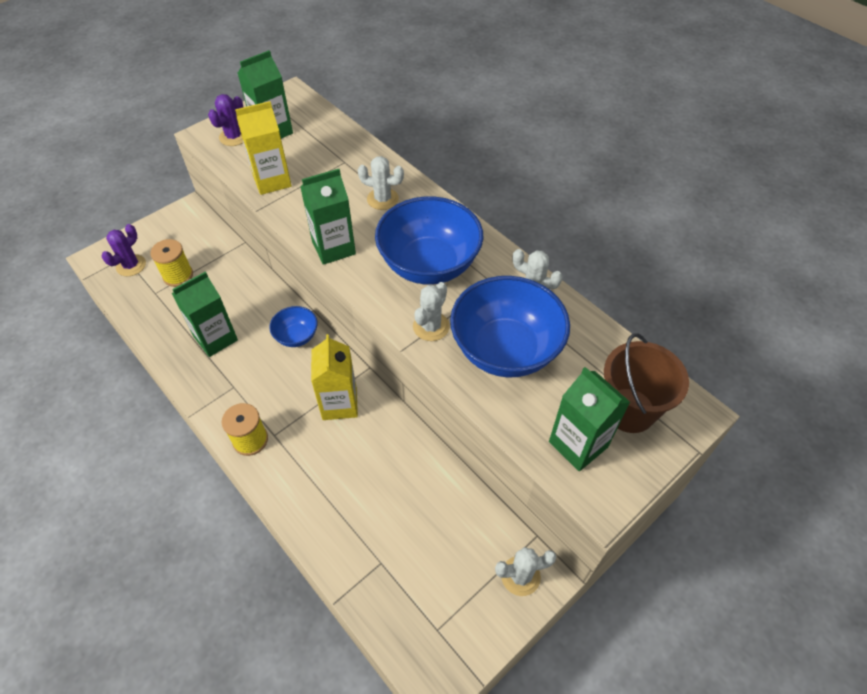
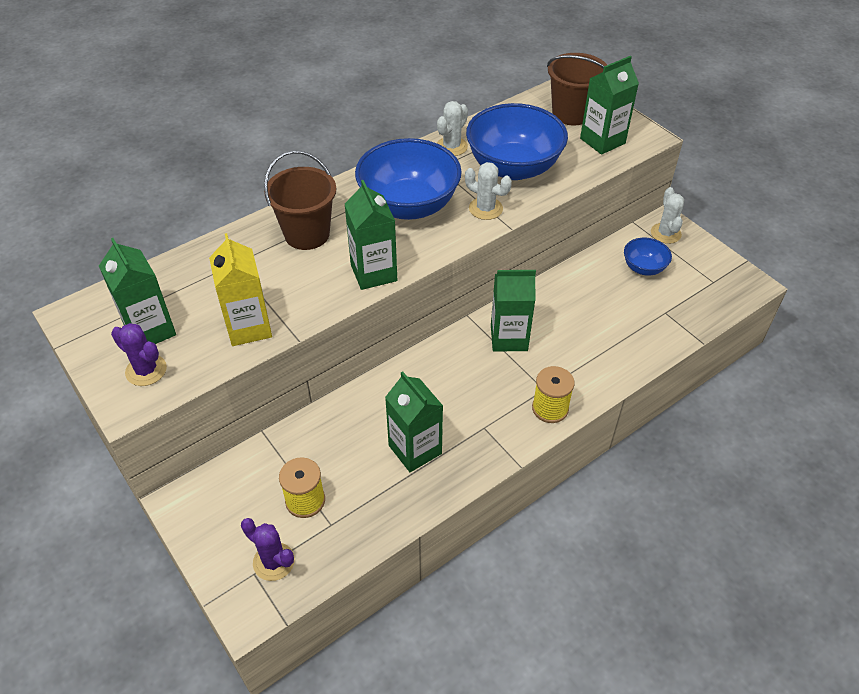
camera: 85 degrees left, 5 degrees down
(296, 336) = (421, 374): blue bowl -> blue bowl (643, 268)
(339, 403) = (509, 338): yellow carton -> green carton
(382, 199) = (307, 234): white cactus -> brown bucket

